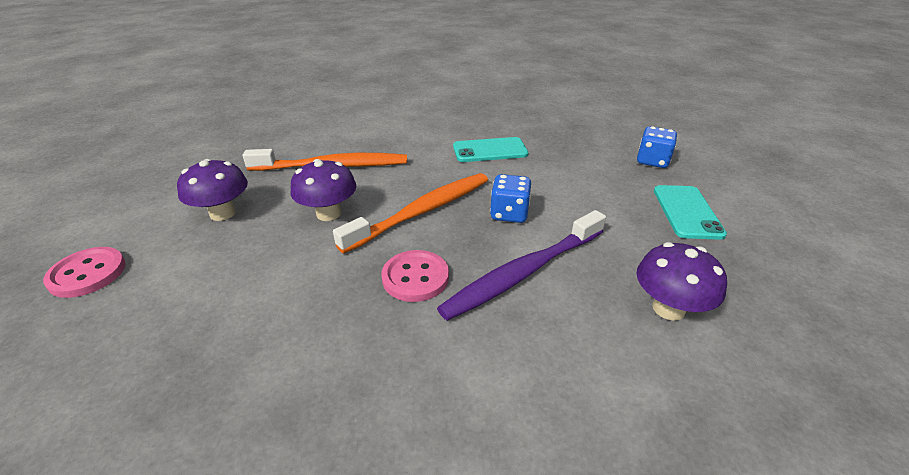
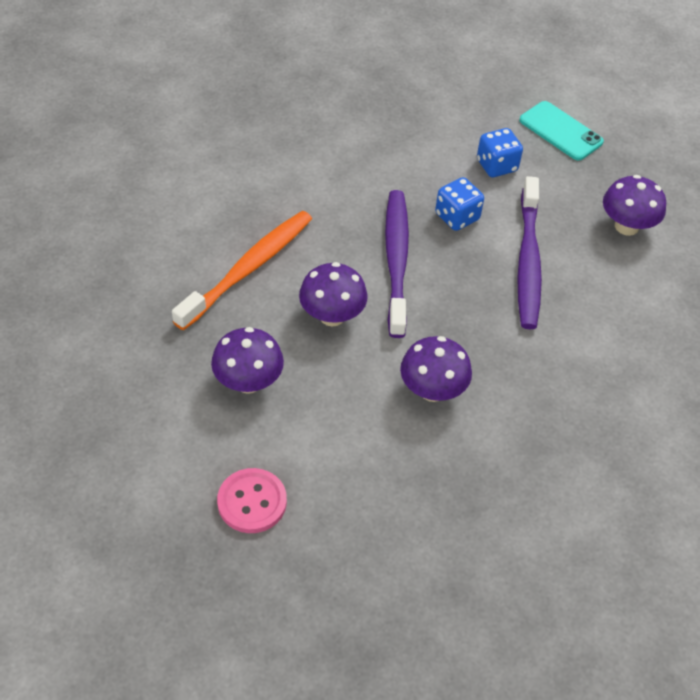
camera: 50 degrees left, 15 degrees up
(299, 301) = (432, 390): none -> purple mushroom
(415, 277) = (473, 316): pink button -> none
(422, 211) = (396, 260): orange toothbrush -> purple toothbrush
(490, 150) = (352, 155): turquoise phone -> none
(652, 161) = (485, 85): blue dice -> blue dice (496, 166)

